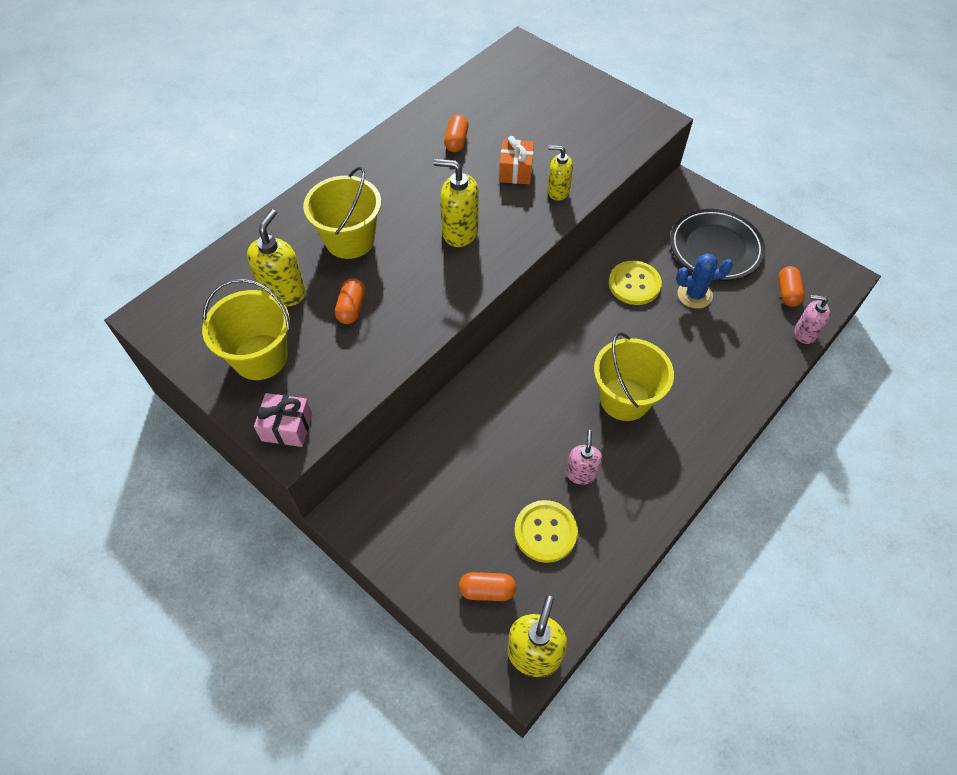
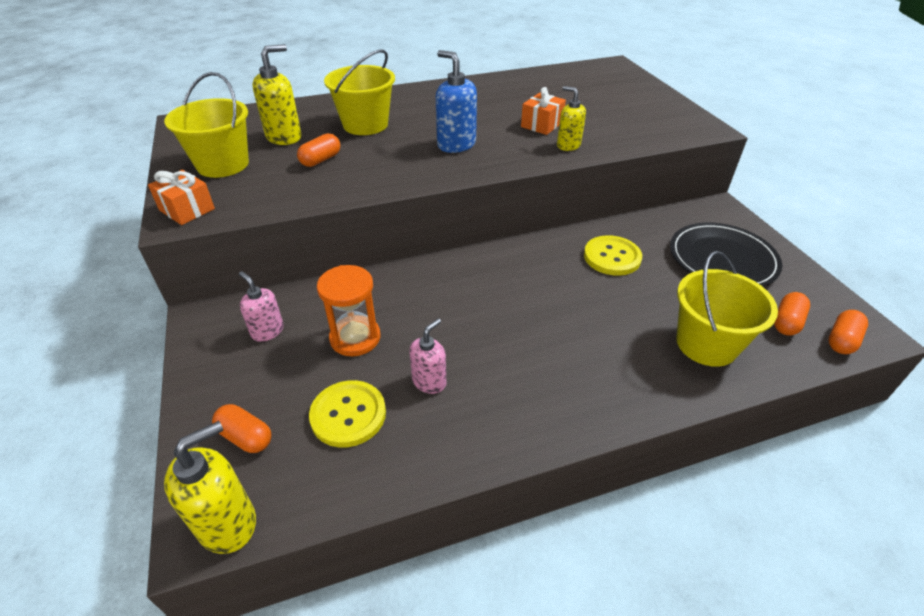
camera: 30 degrees right, 15 degrees down
(287, 427) = (187, 209): pink gift -> orange gift
(456, 141) = (508, 97): orange capsule -> orange capsule (842, 340)
(460, 232) = (456, 144): yellow soap dispenser -> blue soap dispenser
(494, 465) = (355, 338): none -> orange hourglass
(624, 399) = (528, 339): yellow bucket -> yellow bucket (706, 344)
(694, 295) = (671, 286): blue cactus -> none
(804, 333) = (786, 365): pink soap dispenser -> pink soap dispenser (267, 331)

